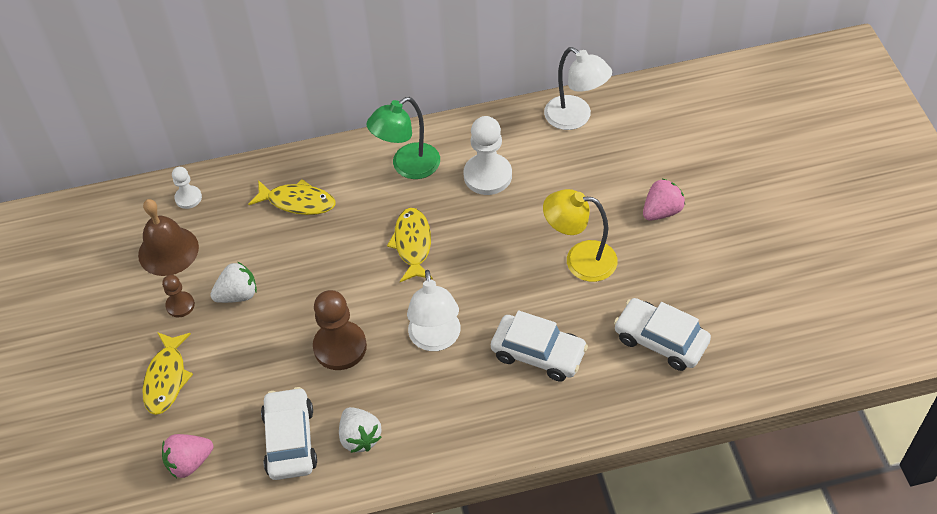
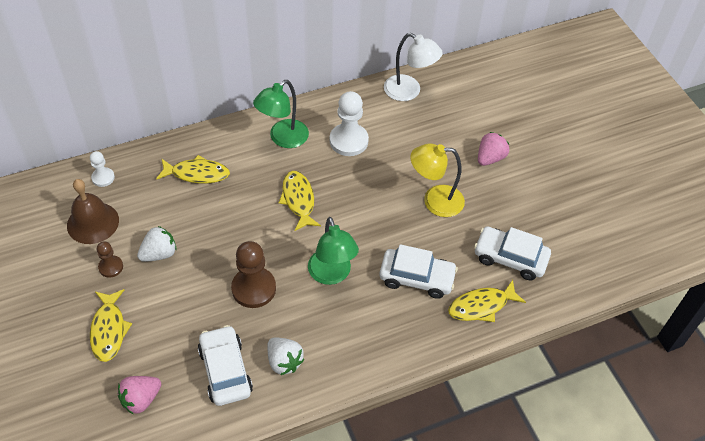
camera: 15 degrees left, 0 degrees up
(435, 339) = (332, 275): white lamp -> green lamp
(612, 396) = (481, 306): none -> yellow fish

